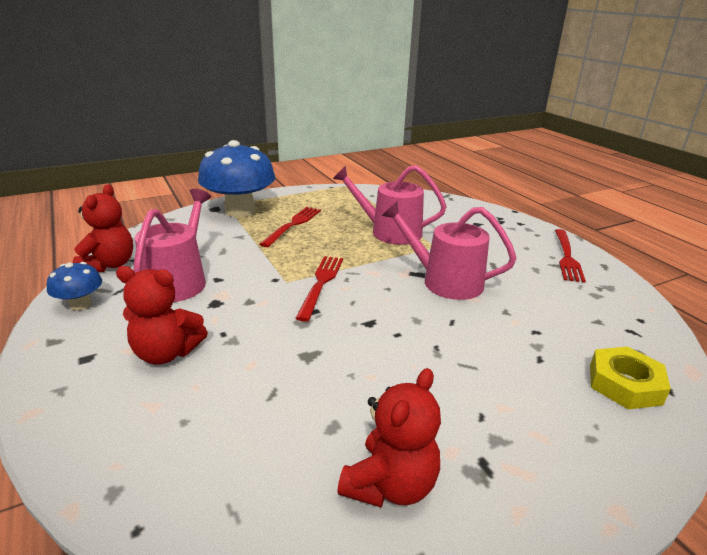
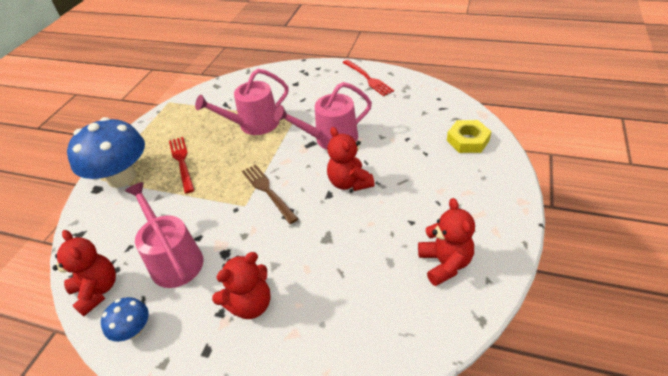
camera: 40 degrees left, 15 degrees up
(321, 283) = (267, 191): red fork -> brown fork
(406, 327) = (349, 182): none -> red teddy bear

